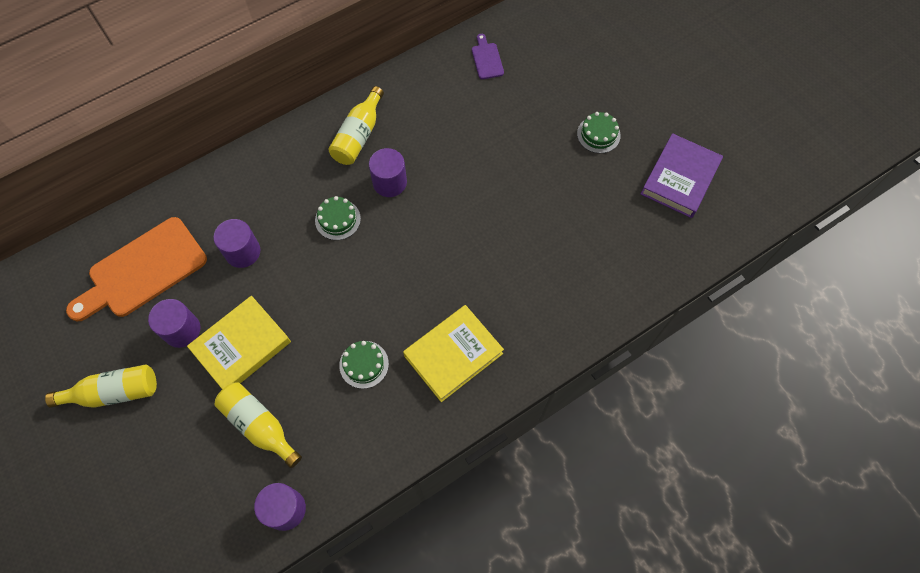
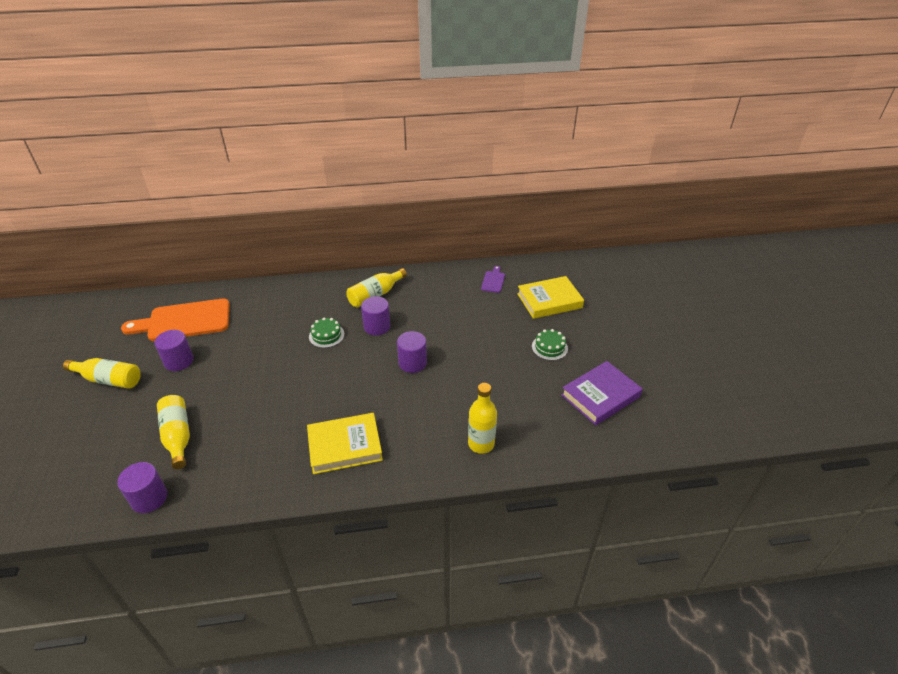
camera: 25 degrees right, 25 degrees down
(241, 346) = (207, 384): yellow book -> yellow book (549, 301)
(242, 252) = (252, 332): purple cylinder -> purple cylinder (412, 363)
(364, 364) = (277, 427): green cake -> none
(591, 290) = (481, 444): none -> yellow bottle

